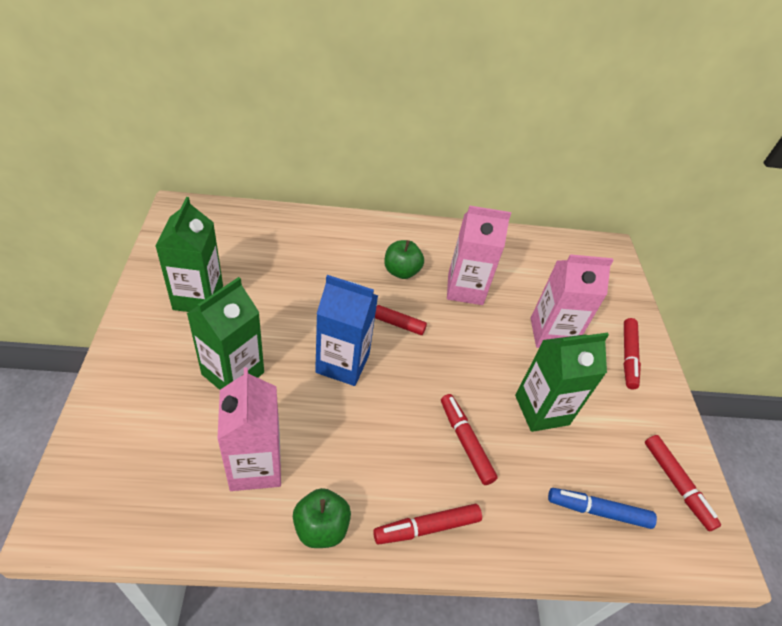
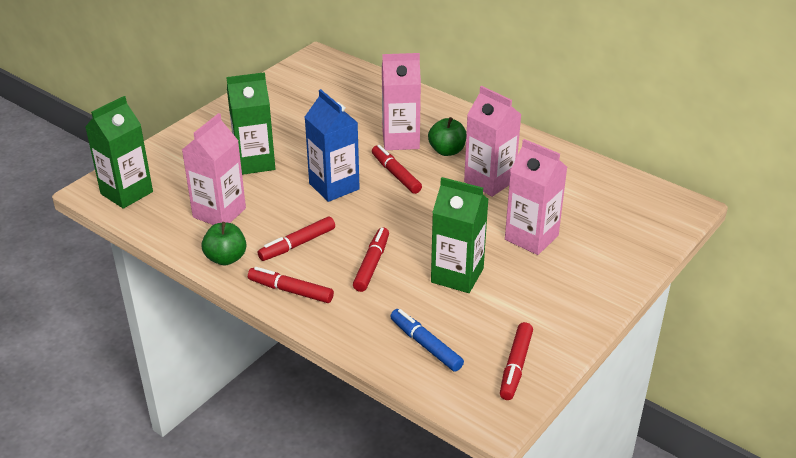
camera: 45 degrees right, 10 degrees down
(198, 298) = (275, 113): green carton -> green carton (126, 193)
(351, 277) = (400, 140): none -> pink carton
(628, 356) = (587, 280): red marker -> red marker (297, 244)

